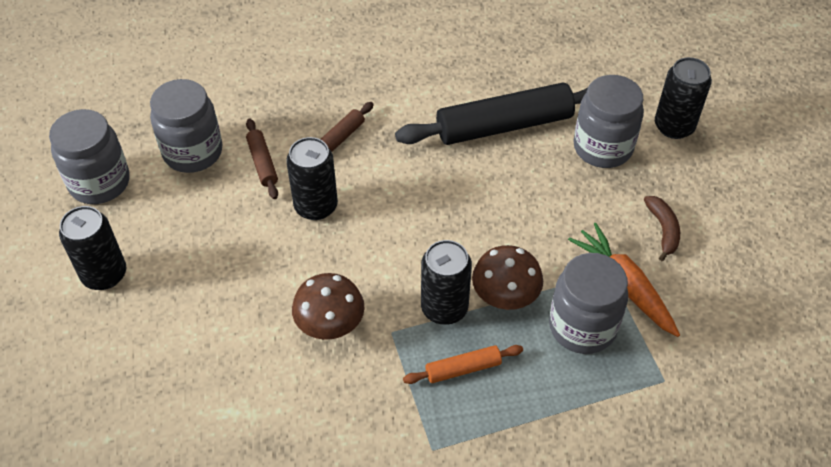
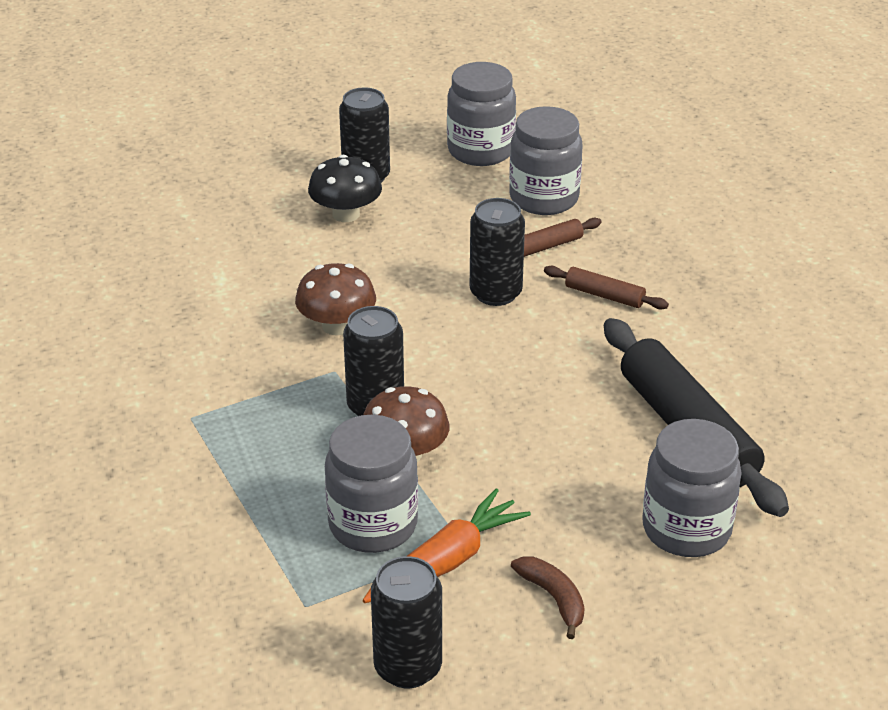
camera: 80 degrees right, 15 degrees down
(161, 298) = (346, 214): none -> black mushroom
(463, 368) = (295, 429): orange rolling pin -> none
(663, 230) = (553, 598): brown banana -> brown banana turned 105 degrees counterclockwise
(674, 126) = (763, 606): black can -> black can (408, 667)

